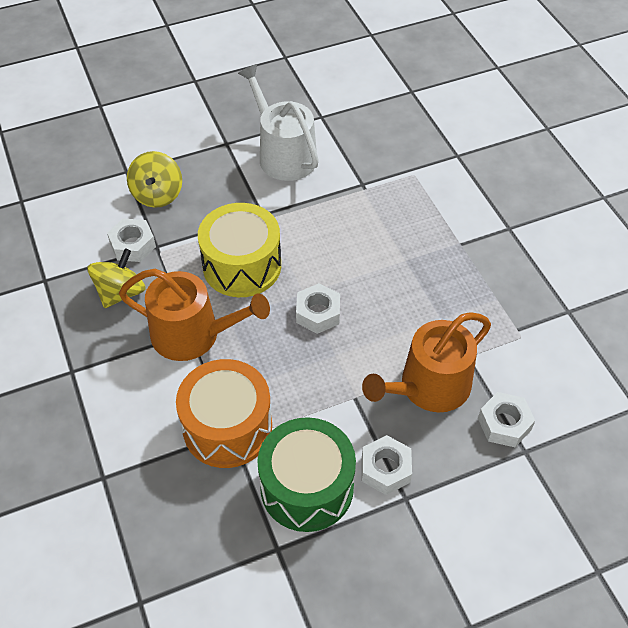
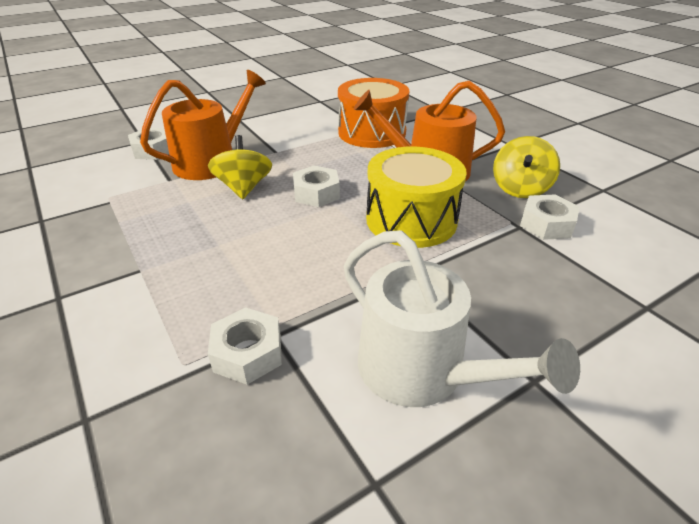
camera: 170 degrees right, 15 degrees down
(157, 194) = (571, 280): yellow spinning top -> yellow spinning top (244, 188)
(307, 487) = (306, 117): green drum -> none
(385, 469) = (252, 127): white nut -> white nut (248, 353)

